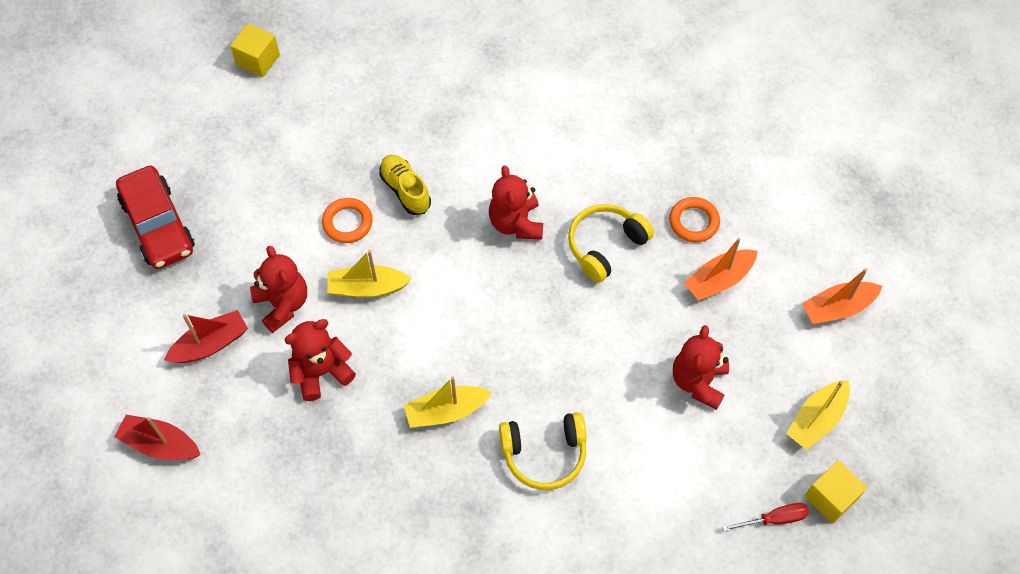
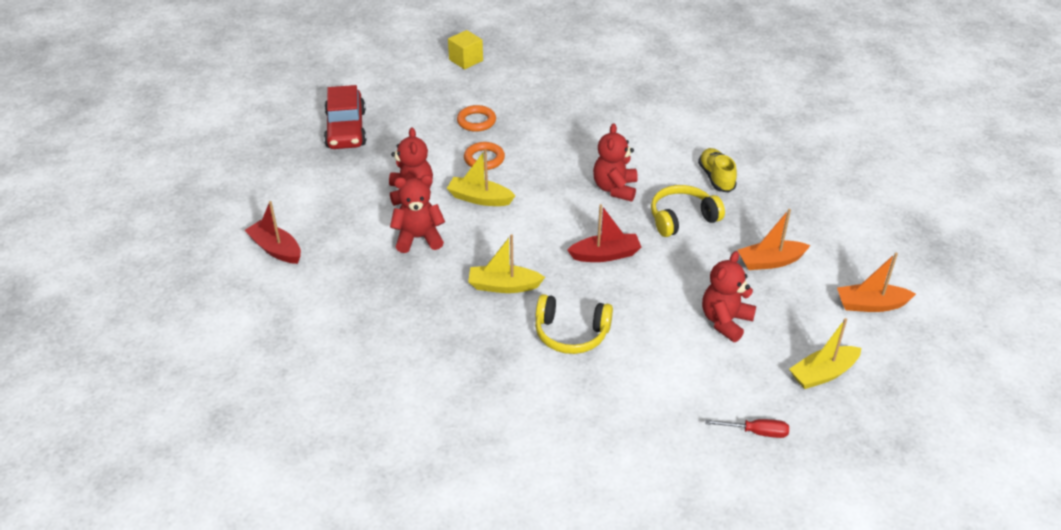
camera: 20 degrees right, 20 degrees down
(210, 344) = (345, 202): red boat -> red boat (605, 255)
(405, 190) = (537, 151): yellow shoe -> yellow shoe (716, 178)
(693, 222) = (763, 221): orange ring -> orange ring (476, 121)
(830, 497) = (816, 431): yellow cube -> none

